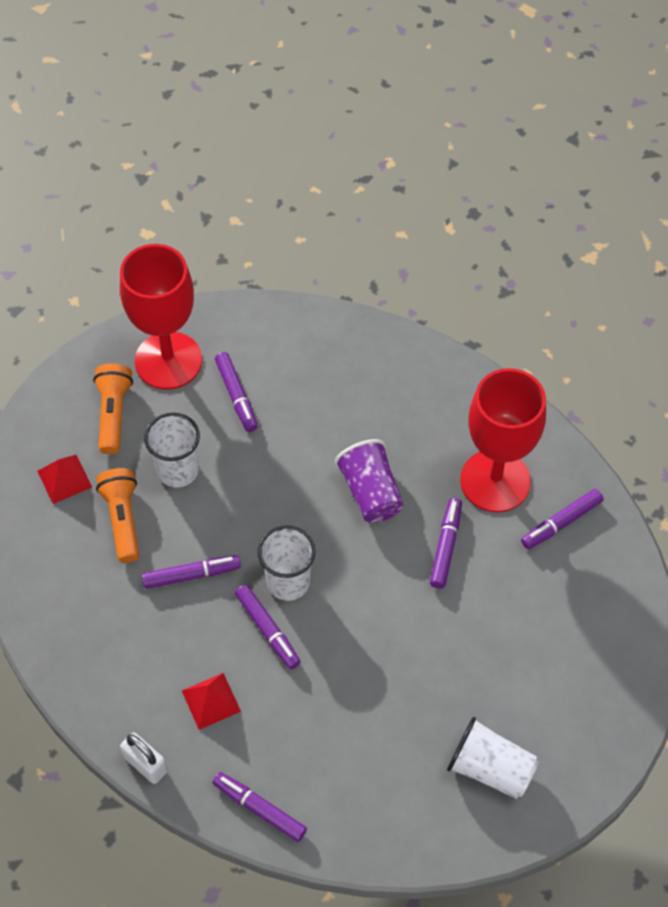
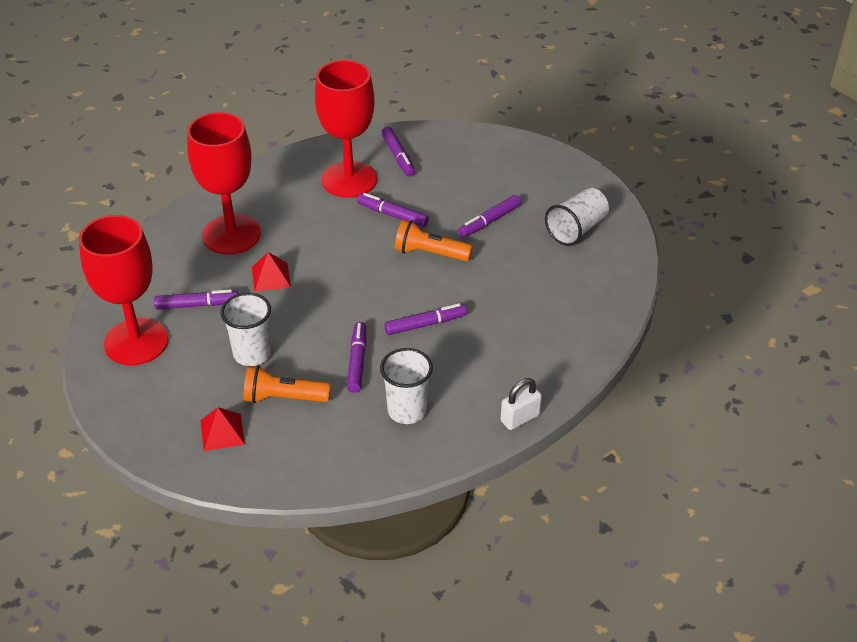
camera: 75 degrees left, 15 degrees down
(113, 414) = (171, 387): orange flashlight -> orange flashlight (430, 253)
(211, 701) = (476, 368): red pyramid -> red pyramid (271, 277)
(259, 809) = (577, 355): purple marker -> purple marker (490, 221)
(288, 582) = (387, 305): white cup -> white cup (407, 410)
(356, 390) = (231, 234): none -> red goblet
(370, 492) = (328, 245): purple cup -> none

